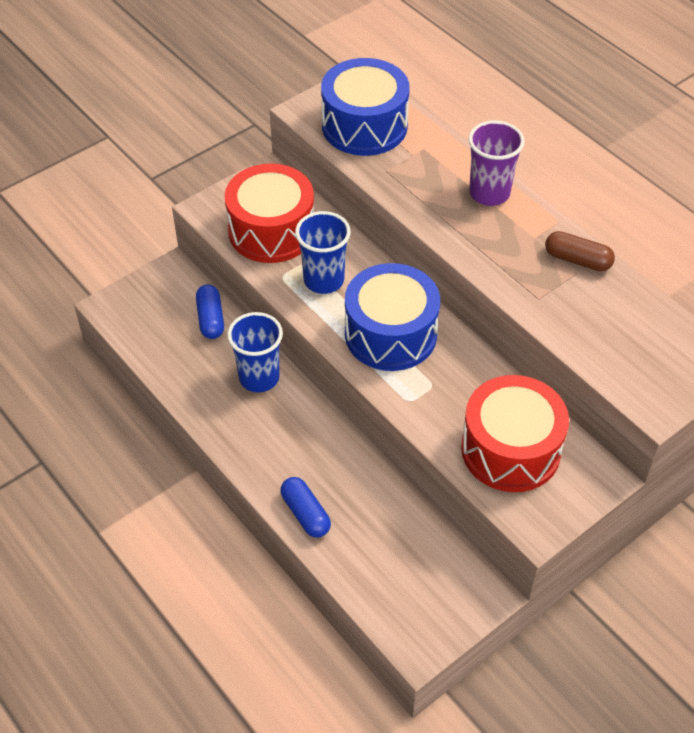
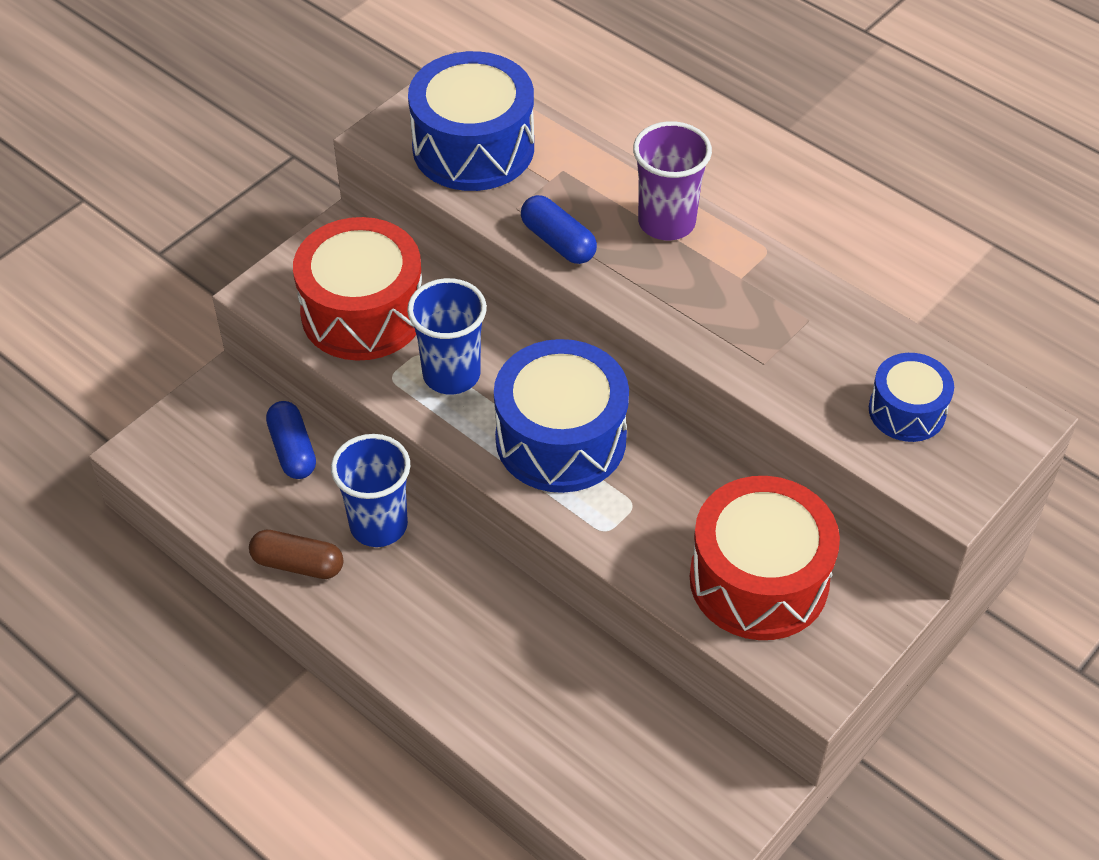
camera: 10 degrees left, 0 degrees up
(305, 514) = (483, 712): blue capsule -> blue capsule (558, 241)
(577, 260) = (806, 301): brown capsule -> brown capsule (298, 564)
(635, 345) = (907, 411): none -> blue drum

